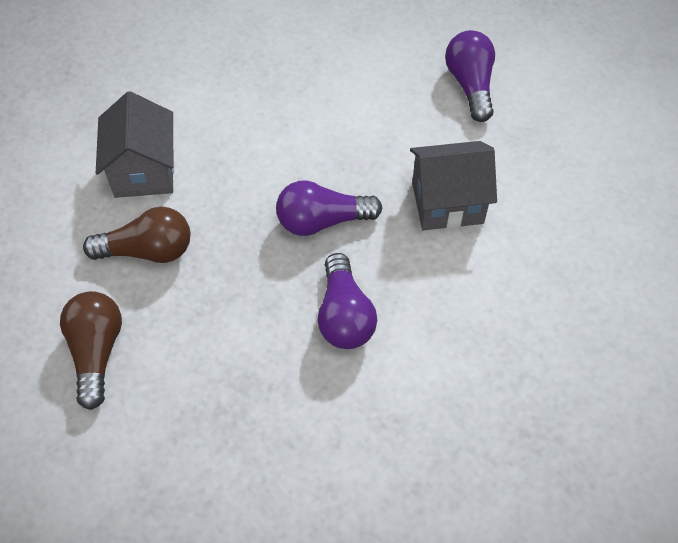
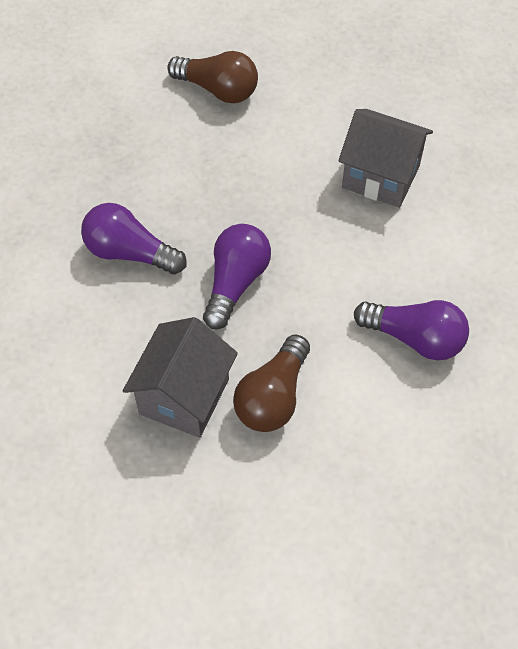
camera: 120 degrees right, 0 degrees up
(148, 250) = (290, 150): brown light bulb -> brown light bulb (273, 397)
(470, 85) = (323, 515): purple light bulb -> purple light bulb (414, 338)

